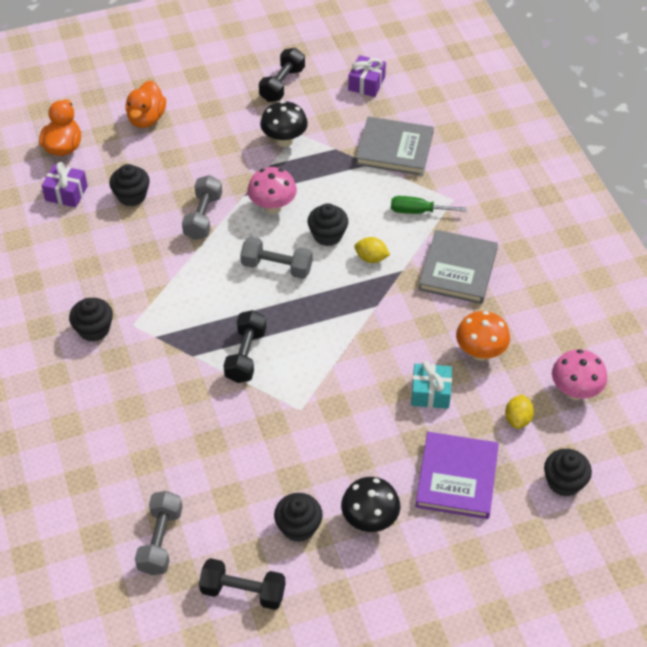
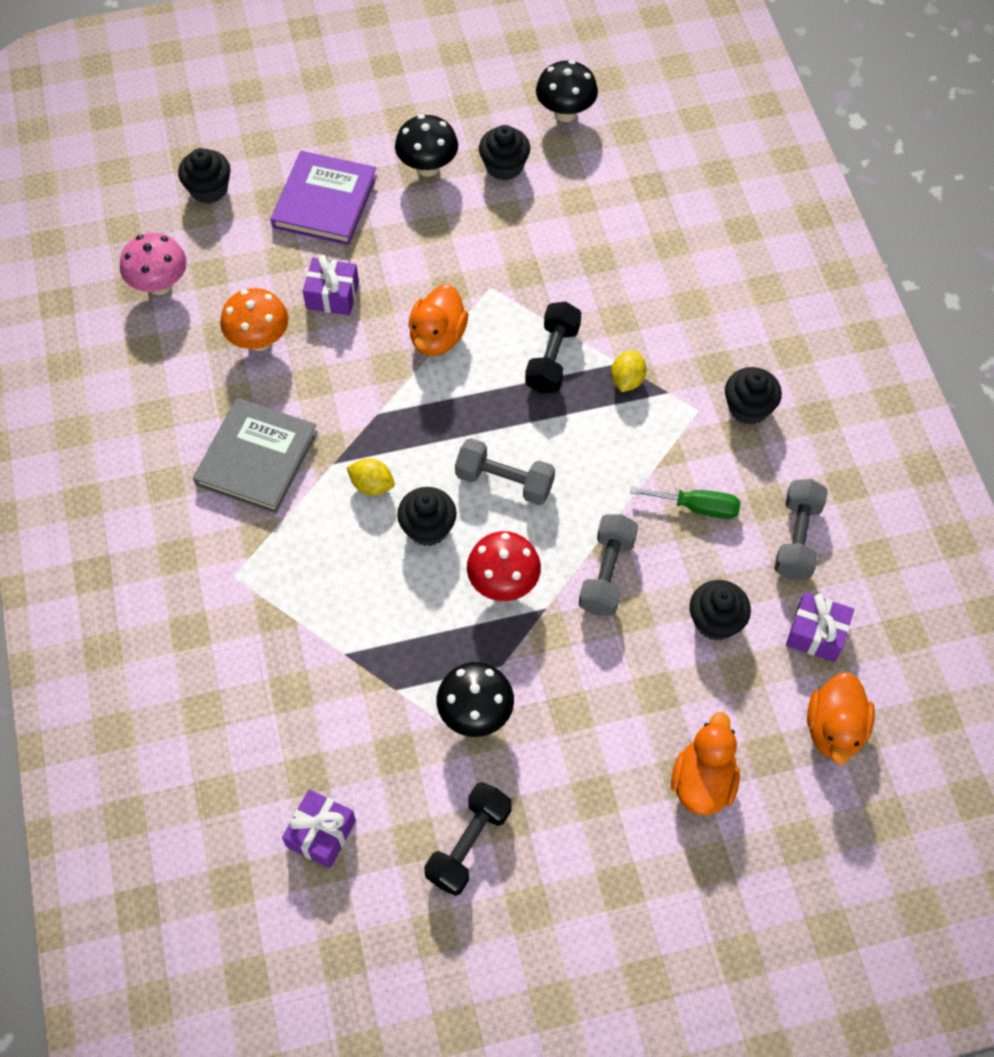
camera: 175 degrees left, 10 degrees up
(161, 540) = (650, 163): grey dumbbell -> grey dumbbell (797, 538)
(243, 592) = (565, 113): black dumbbell -> black mushroom
(272, 207) = (503, 583): pink mushroom -> red mushroom
(339, 365) = (437, 337): none -> orange duck
(394, 149) = (301, 681): grey book -> none
(418, 211) = (290, 558): green screwdriver -> green screwdriver (697, 507)
(430, 393) = (332, 295): turquoise gift -> purple gift
(517, 419) = (238, 258): yellow lemon -> yellow lemon (627, 380)

